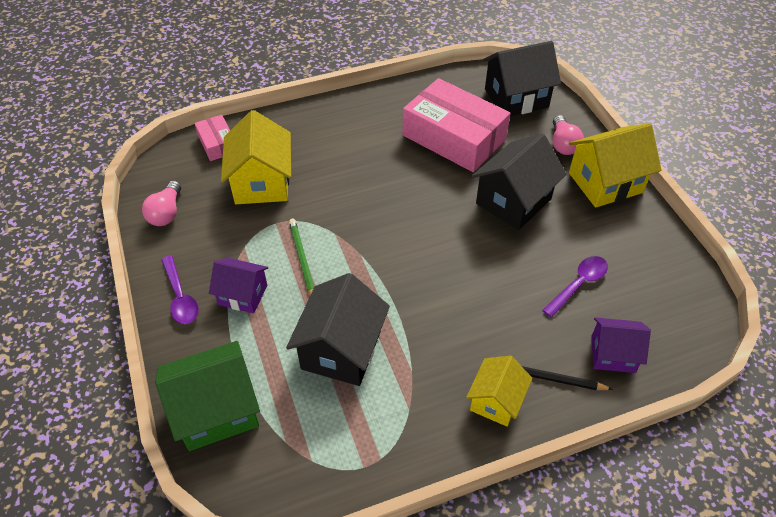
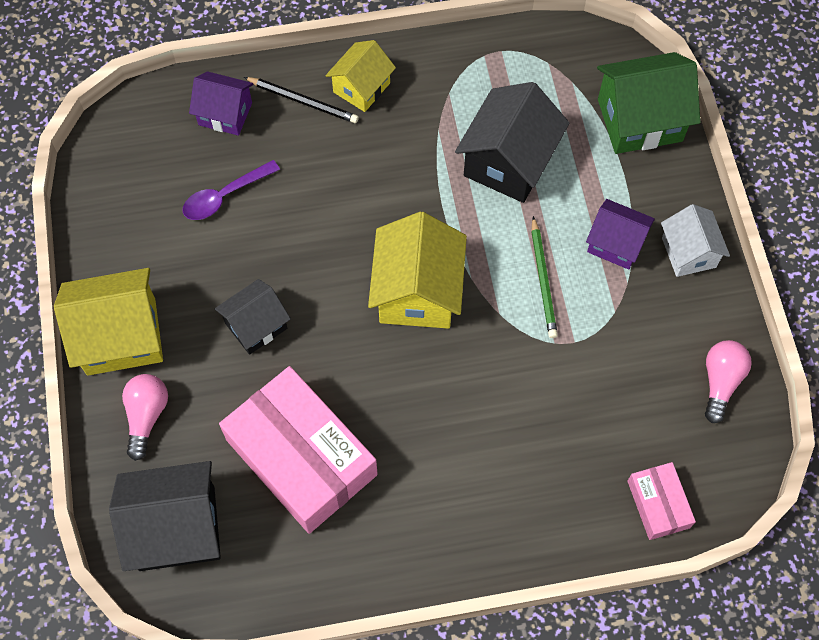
camera: 170 degrees left, 15 degrees up
(180, 297) = (688, 252): purple spoon -> white house
(262, 182) = (592, 415): yellow house -> yellow house (417, 292)
(513, 201) = (256, 325): black house -> black house, size x0.61

